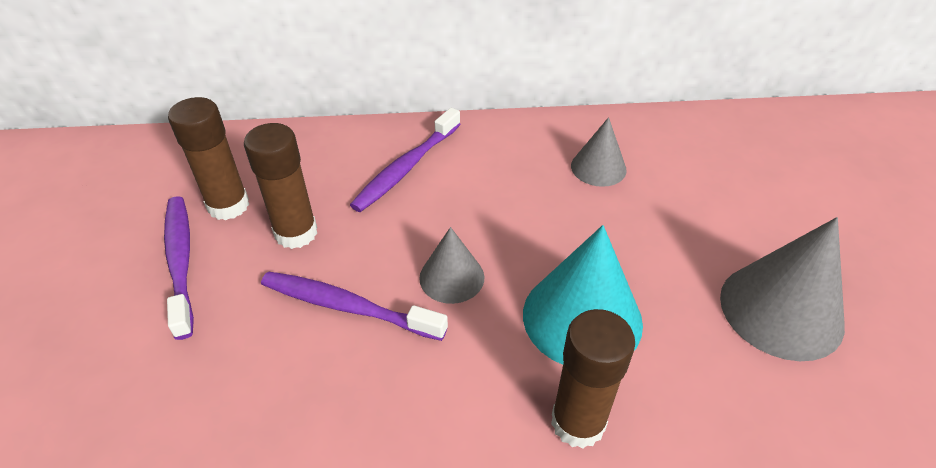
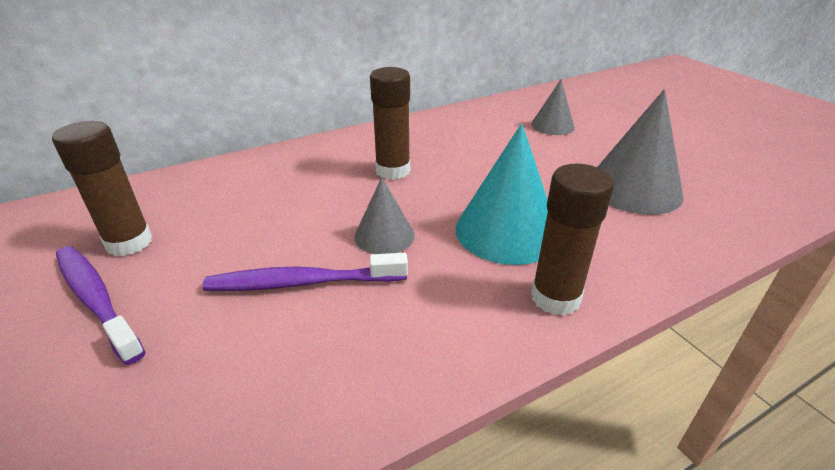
camera: 25 degrees left, 10 degrees down
(296, 233) = (216, 244): brown glue stick -> brown glue stick (393, 171)
(406, 168) = (295, 176): purple toothbrush -> none
(598, 167) = (450, 142): grey cone -> grey cone (552, 125)

